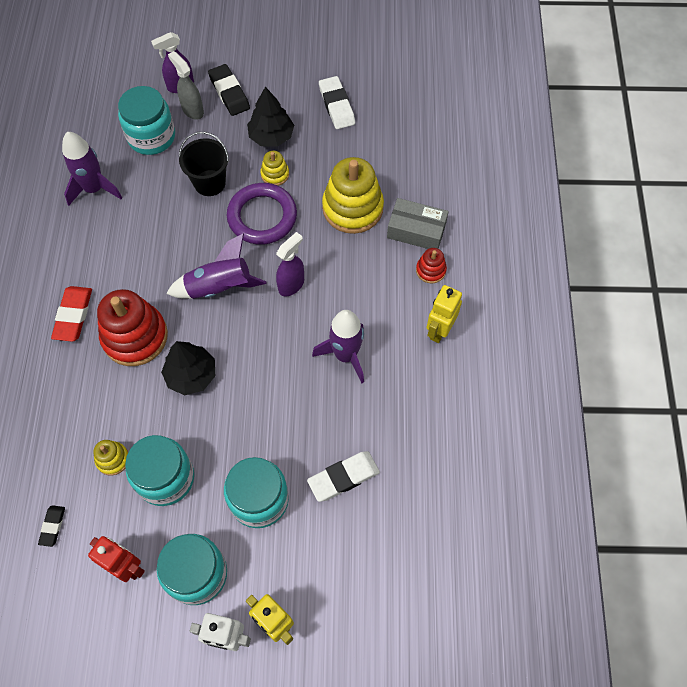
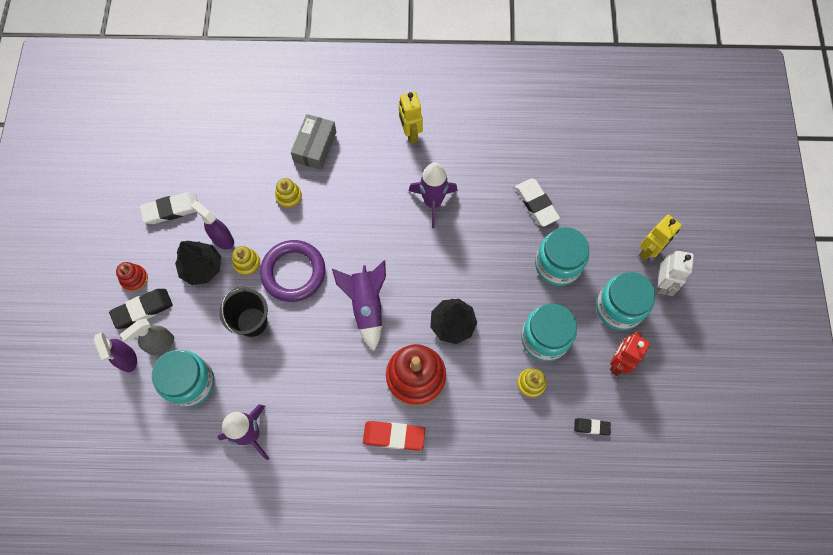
camera: 90 degrees left, 5 degrees up
(291, 285) = (365, 245): purple spray bottle -> purple spray bottle (222, 239)
(352, 208) = (289, 196): yellow stacking toy -> yellow stacking toy, size x0.48
(430, 270) = (354, 137): red stacking toy -> red stacking toy (134, 279)
(439, 330) = (410, 133): yellow robot -> yellow robot turned 45 degrees clockwise

